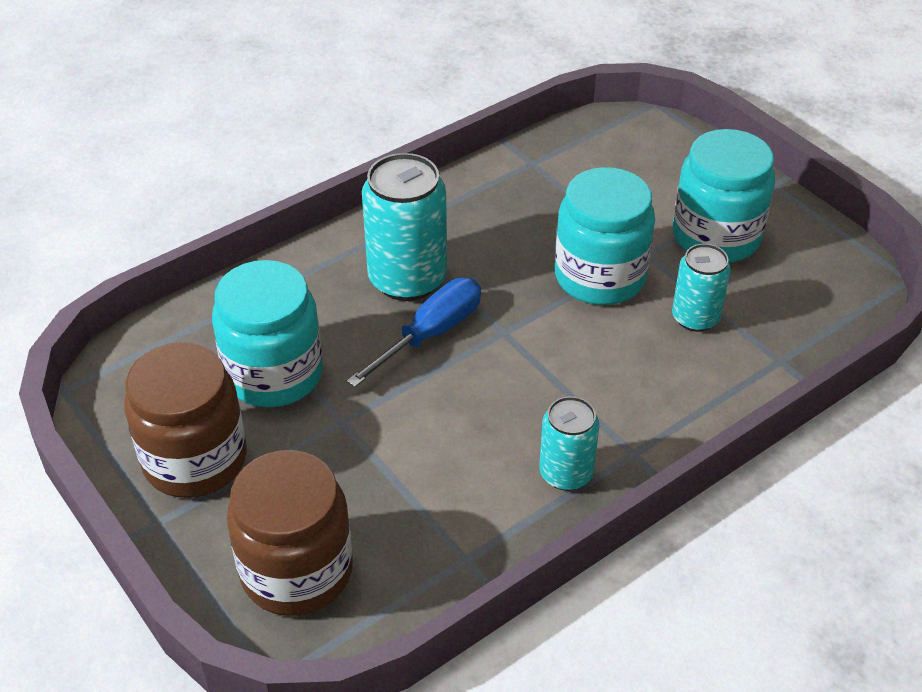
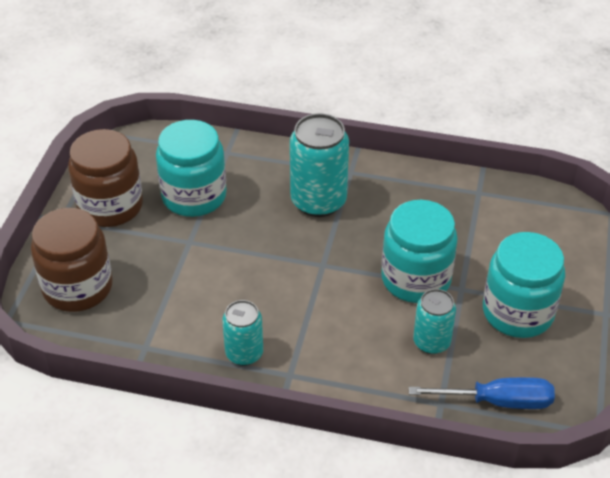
camera: 50 degrees right, 0 degrees up
(430, 334) = (287, 236): blue screwdriver -> blue screwdriver (497, 401)

